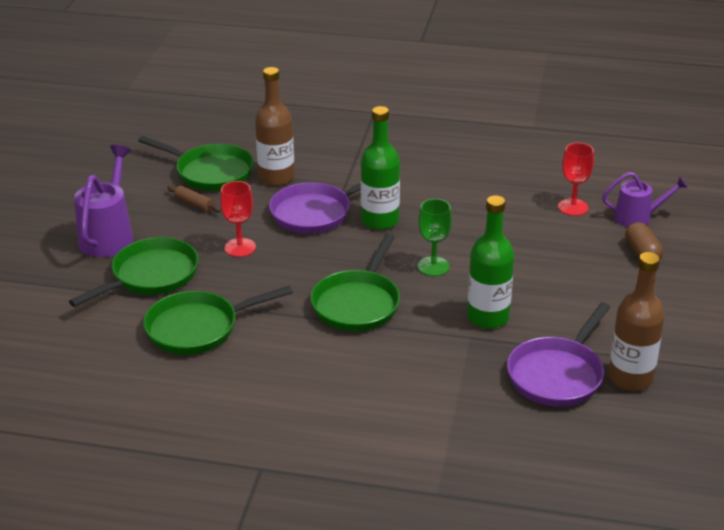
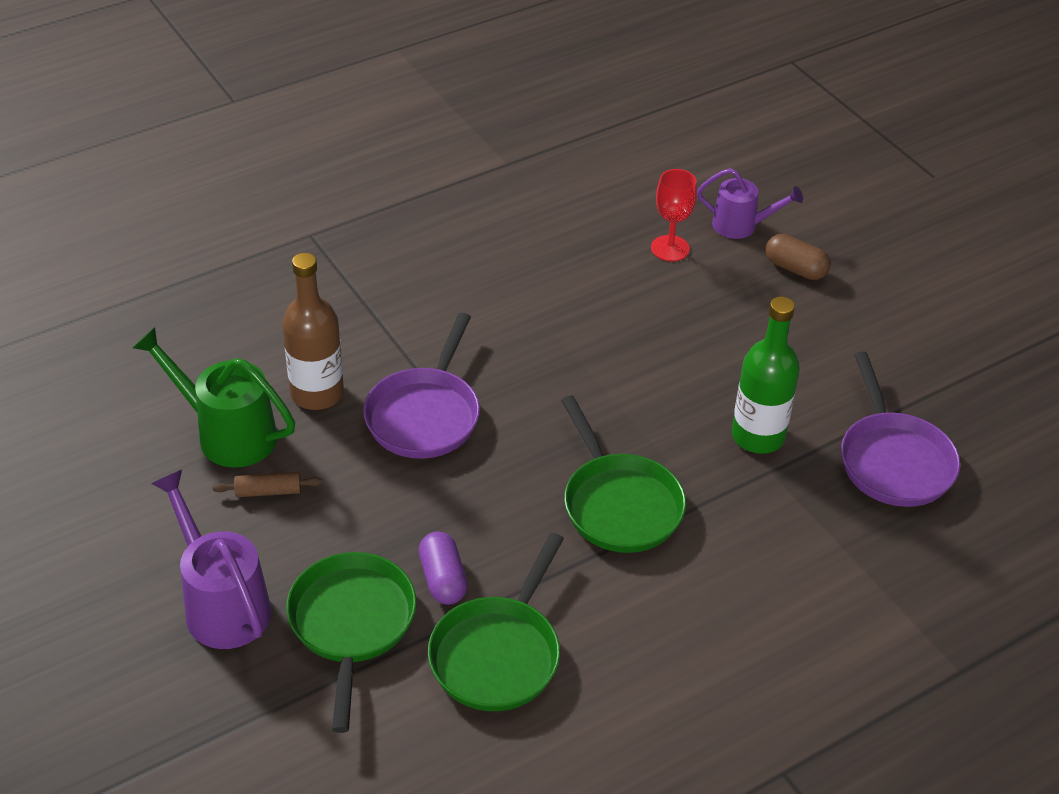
camera: 45 degrees left, 10 degrees up
(210, 172) = (226, 433): green pan -> green watering can
(219, 283) = (443, 579): none -> purple capsule
(240, 247) = (402, 516): red goblet -> none
(380, 220) = (506, 382): green bottle -> none
(433, 266) = (632, 407): green goblet -> none
(630, 378) = (952, 422): brown bottle -> none
(638, 218) = (742, 226): purple watering can -> purple watering can turned 60 degrees clockwise

